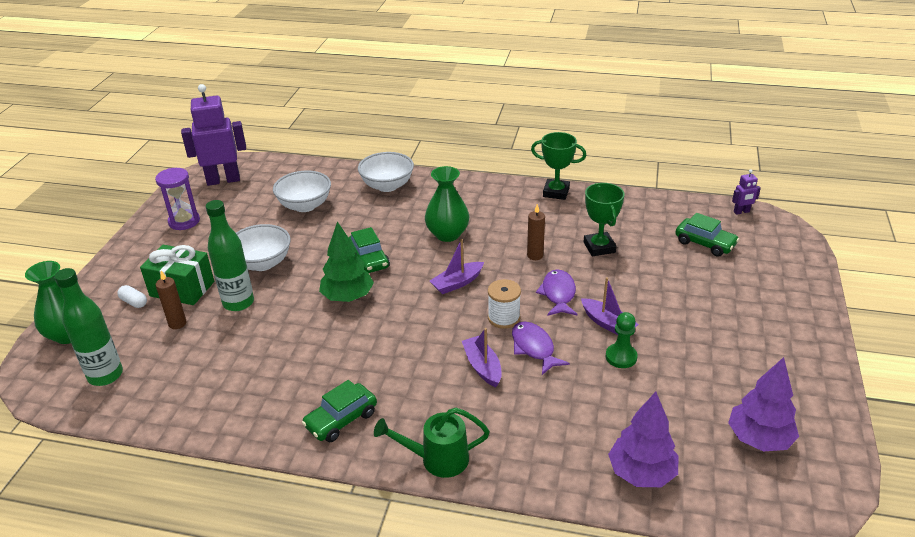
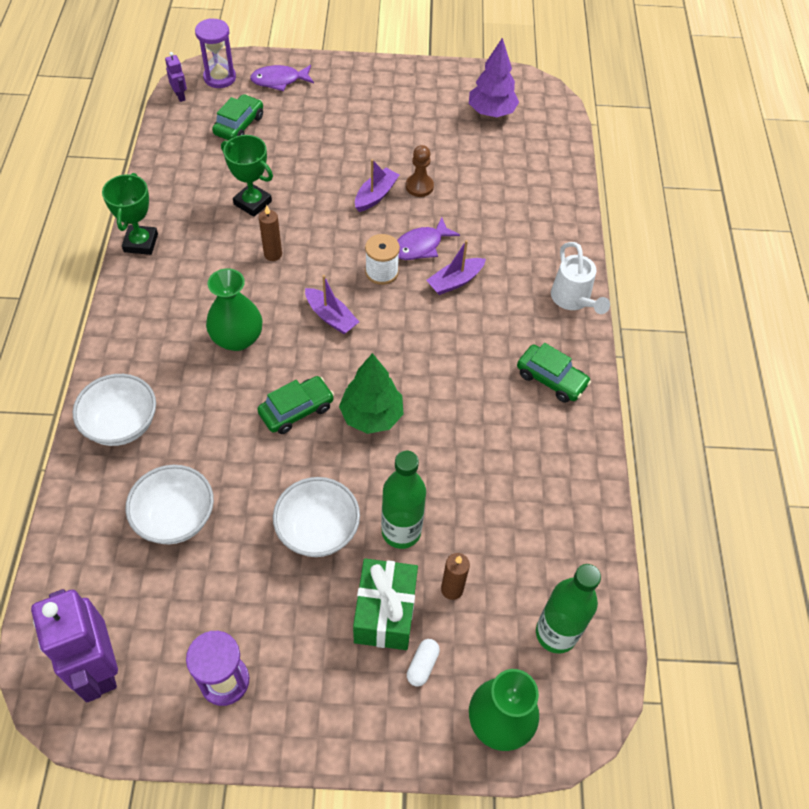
camera: 105 degrees left, 20 degrees up
(437, 459) = (573, 299): green watering can -> white watering can
(558, 294) = (337, 232): purple fish -> purple fish (279, 80)
(599, 247) = (252, 203): green trophy -> green trophy turned 60 degrees clockwise
(621, 357) = (419, 186): green pawn -> brown pawn
(641, 473) = (545, 175): purple tree -> none
(774, 234) = (219, 78): none -> purple hourglass

